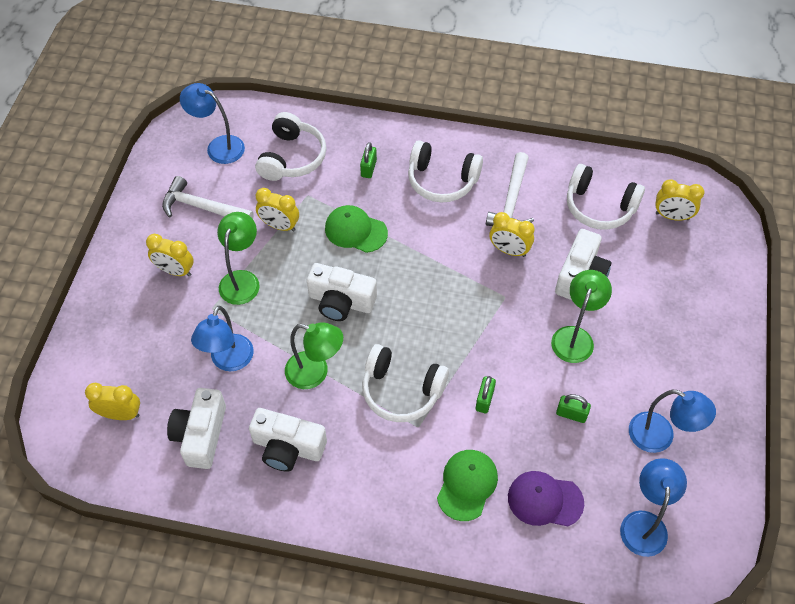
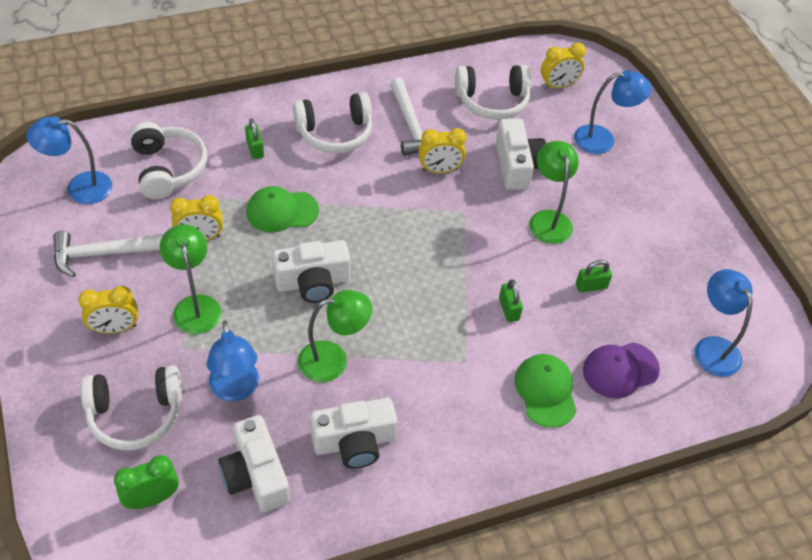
camera: 35 degrees left, 5 degrees down
(121, 414) = (152, 498): yellow clock -> green clock
(401, 391) = (428, 337): white headphones -> white headphones (135, 414)
(660, 437) = (675, 270): blue lamp -> blue lamp (603, 140)

